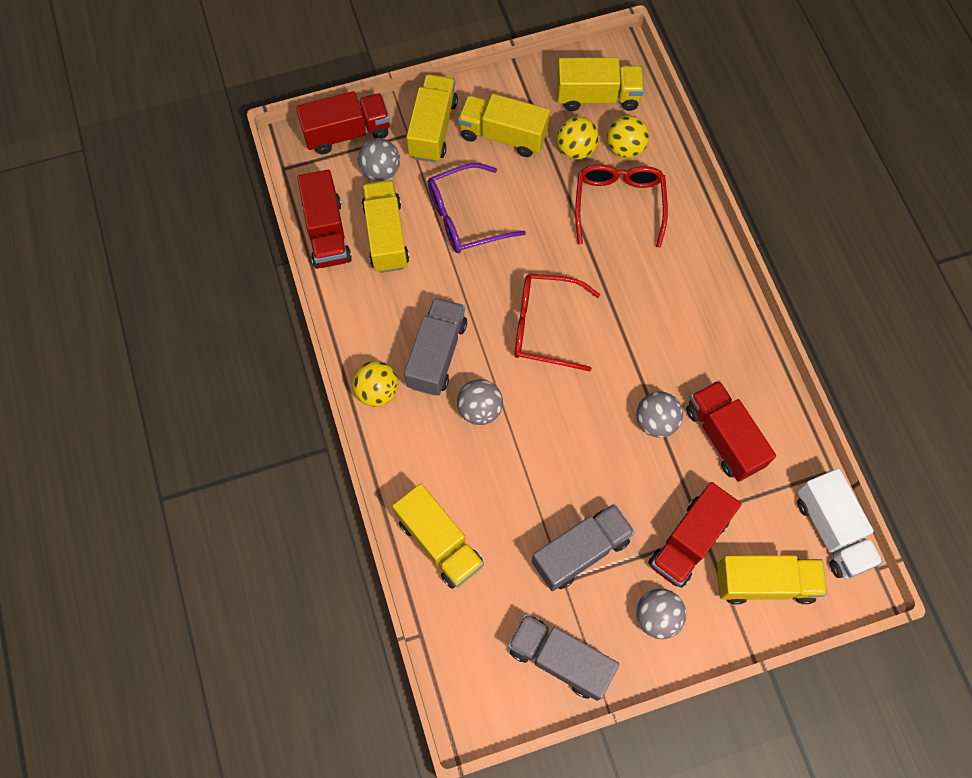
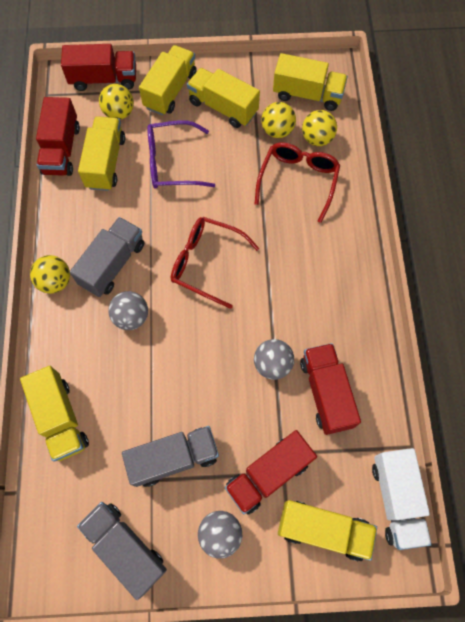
camera: 15 degrees right, 0 degrees up
(380, 171) = (119, 113): grey ball -> yellow ball

